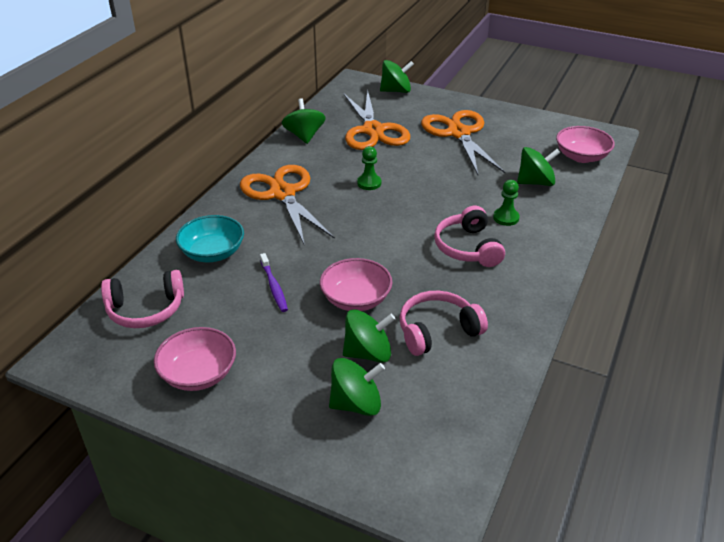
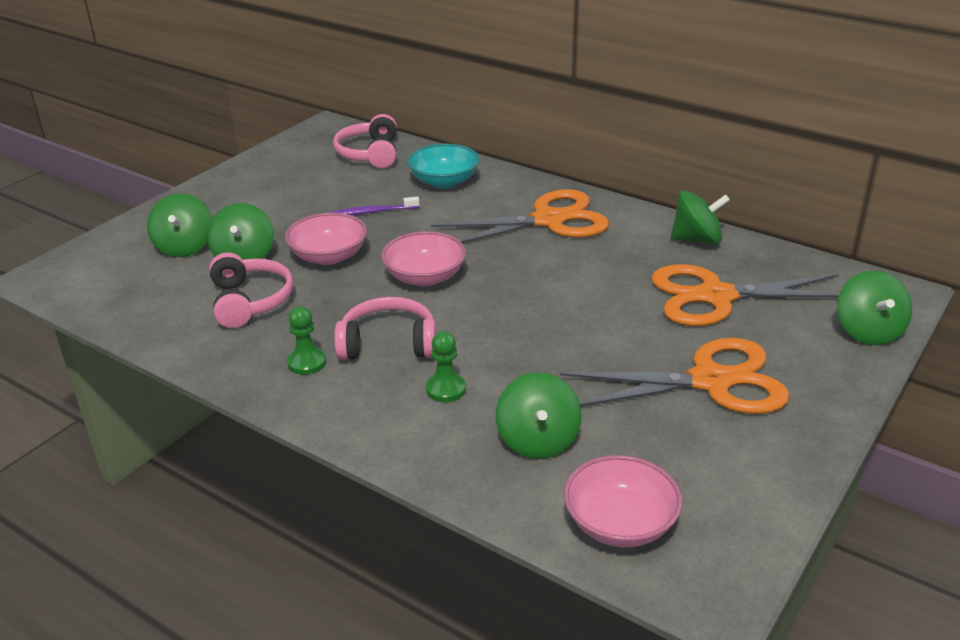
camera: 100 degrees right, 5 degrees down
(198, 374) = (272, 178): pink bowl -> pink bowl (425, 277)
(369, 183) = (563, 281): green pawn -> green pawn (307, 362)

